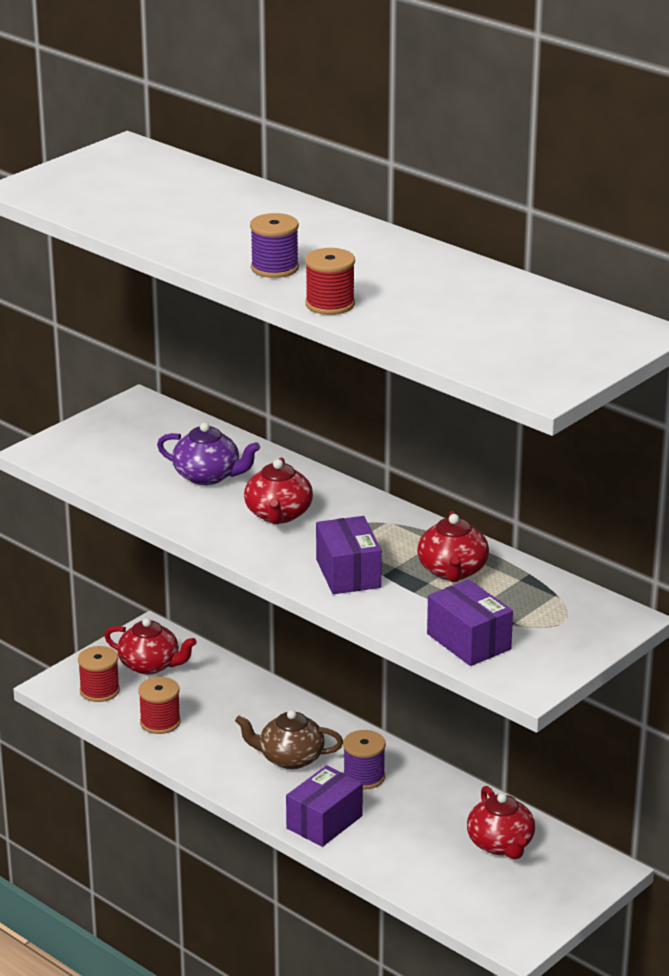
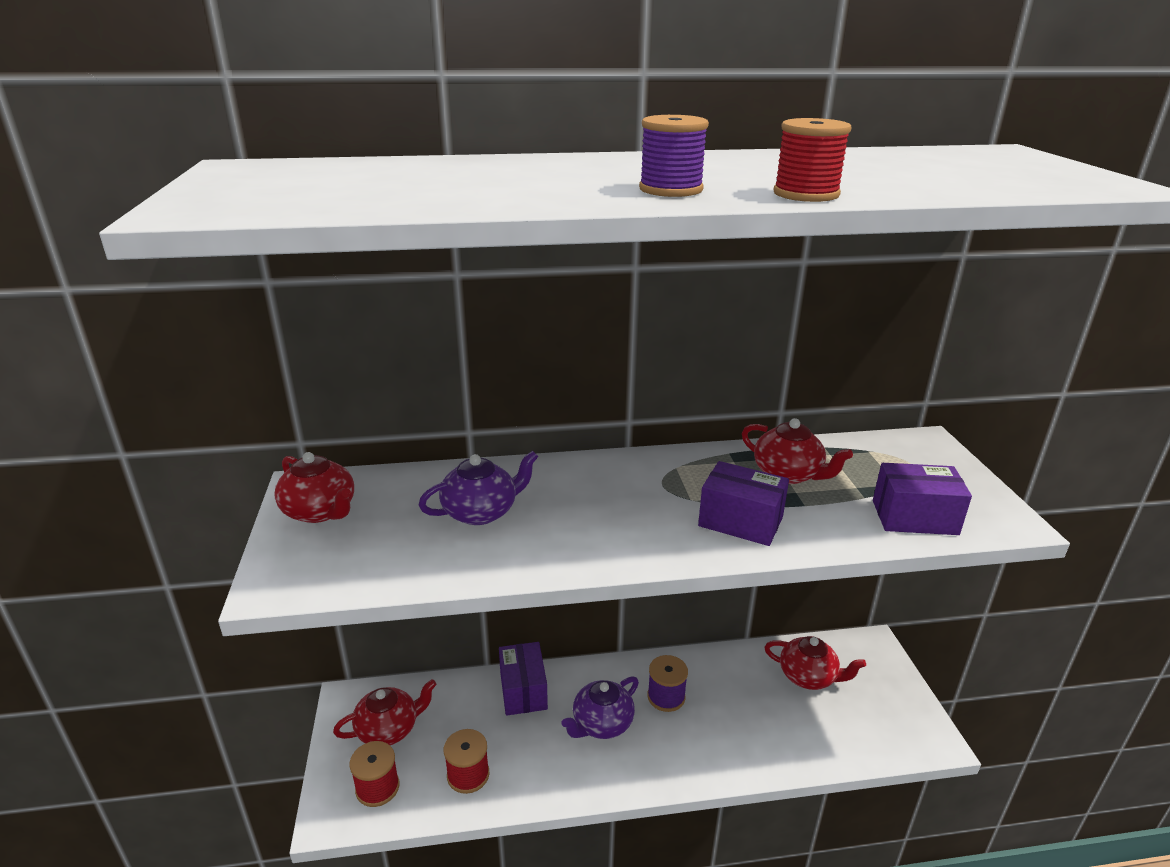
camera: 50 degrees left, 0 degrees up
(278, 515) = (598, 509): red teapot -> red teapot (320, 511)
(290, 758) = (601, 723): brown teapot -> purple teapot
(324, 822) = (702, 756): purple box -> purple box (523, 690)

